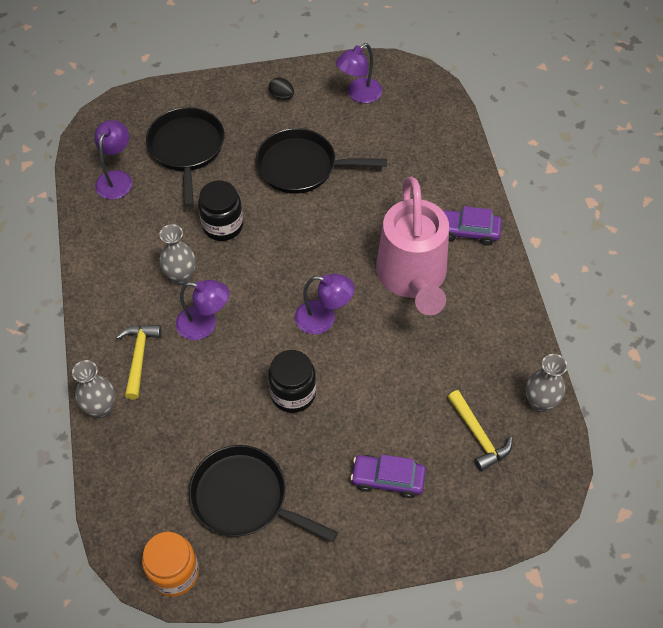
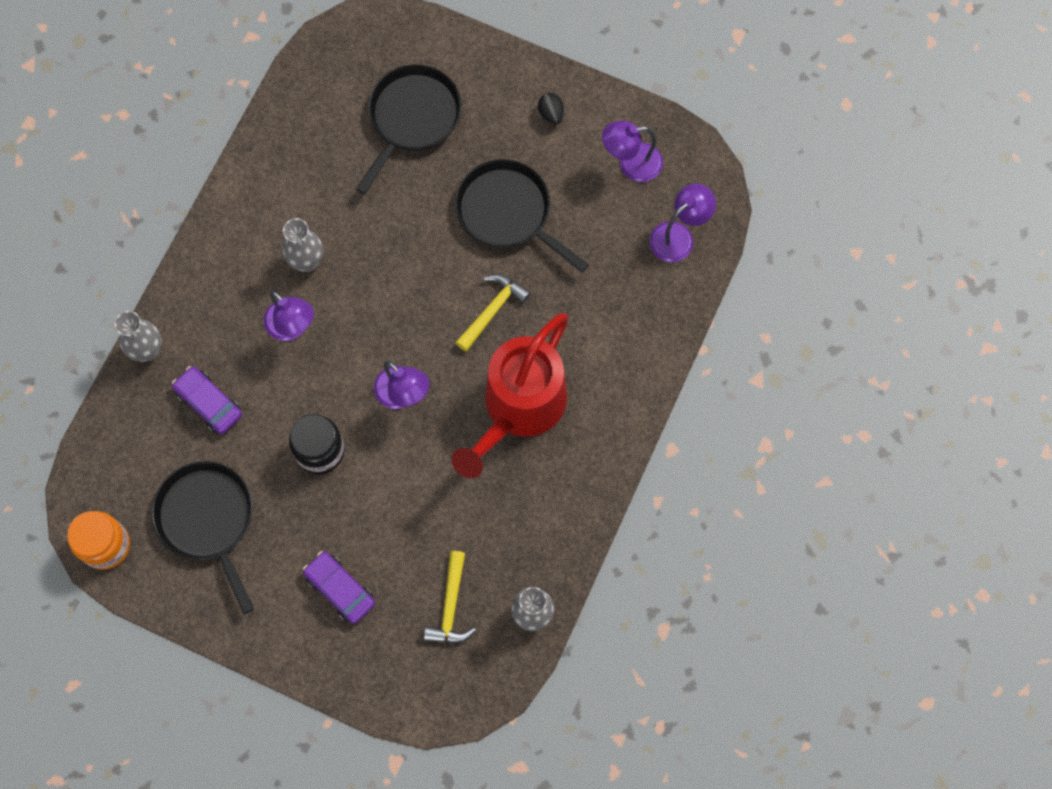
camera: 35 degrees right, 15 degrees up
(116, 178) = (322, 110): purple lamp -> purple lamp (678, 236)
(139, 357) = (213, 321): yellow hammer -> yellow hammer (492, 310)
(223, 225) = (384, 231): black jar -> none
(413, 278) = (518, 409): pink watering can -> red watering can
(468, 231) = (612, 395): purple car -> purple car (209, 403)

